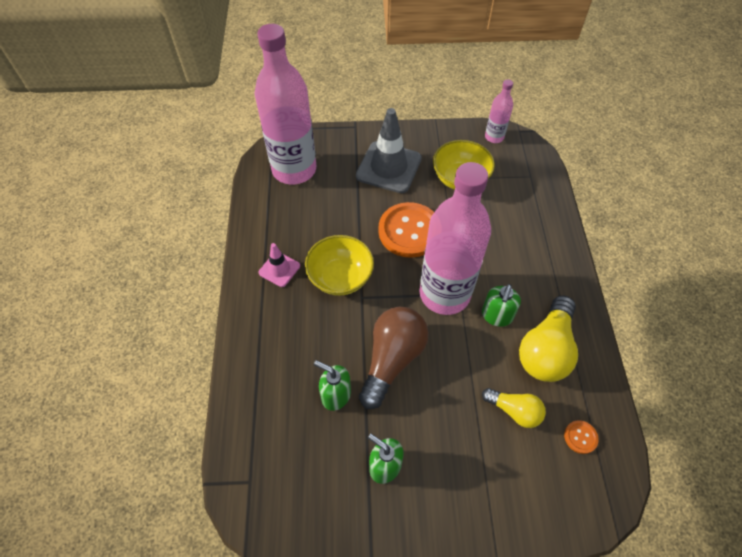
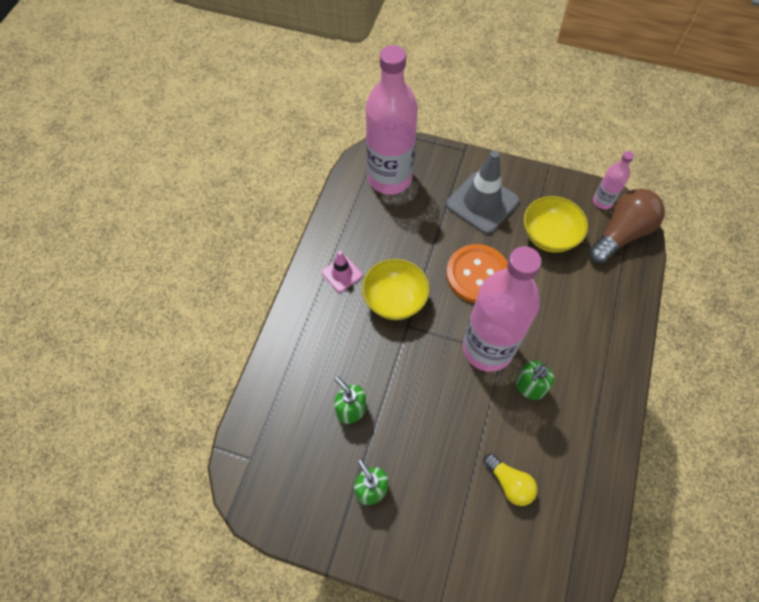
camera: 20 degrees right, 5 degrees up
(392, 359) = (414, 394): brown light bulb -> brown light bulb (621, 234)
(546, 350) = (564, 436): yellow light bulb -> none
(580, 437) = (563, 531): orange button -> none

